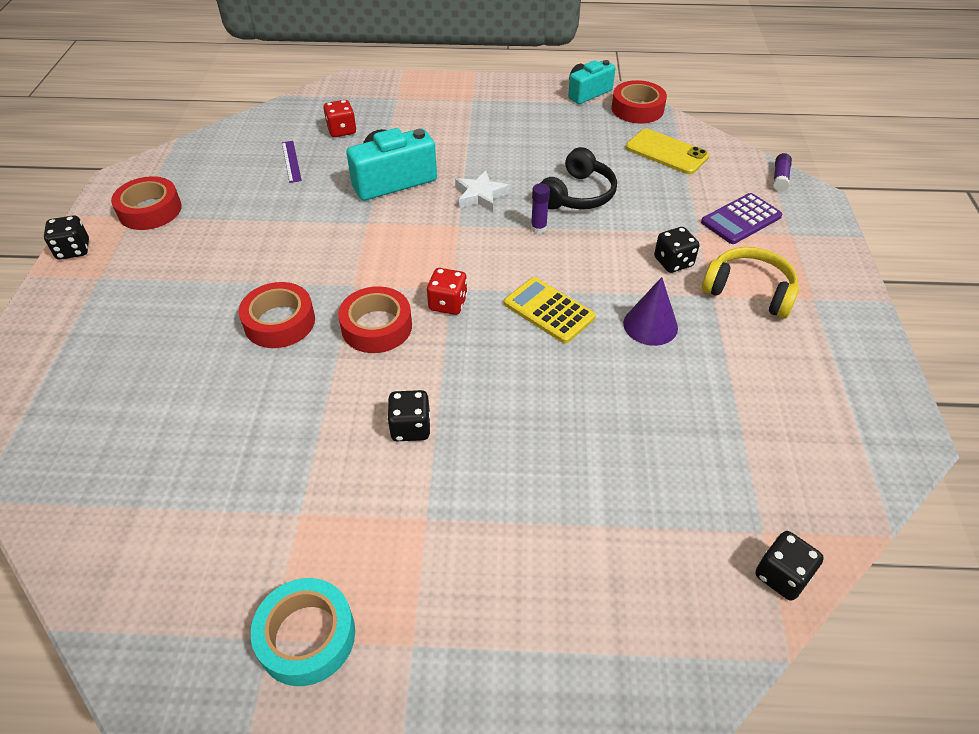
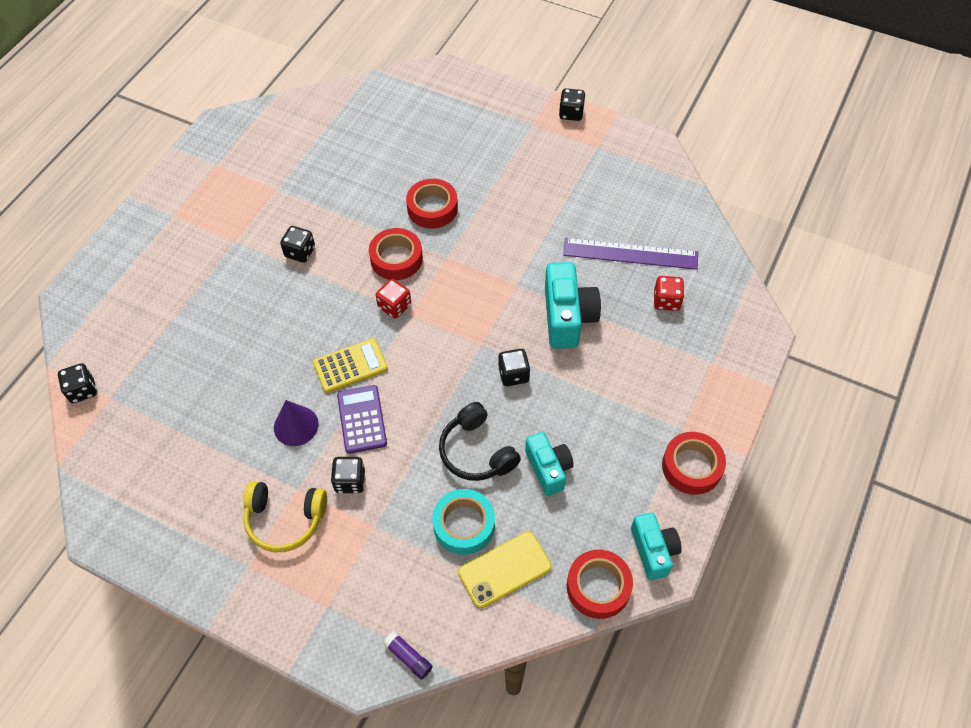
camera: 115 degrees right, 10 degrees up
(150, 210) = (600, 157): red tape -> red tape (691, 466)
(291, 161) = (630, 253): purple ruler -> purple ruler, size x2.02
(306, 636) = (207, 177): turquoise tape -> turquoise tape (464, 525)
(480, 195) = (513, 374): white star -> black dice
(538, 228) = (446, 400): purple glue stick -> none
(561, 153) = (548, 468): none -> turquoise camera
(741, 219) = (370, 574): purple calculator -> purple calculator (362, 419)
(749, 291) = (285, 519): yellow headphones -> yellow headphones turned 45 degrees clockwise

